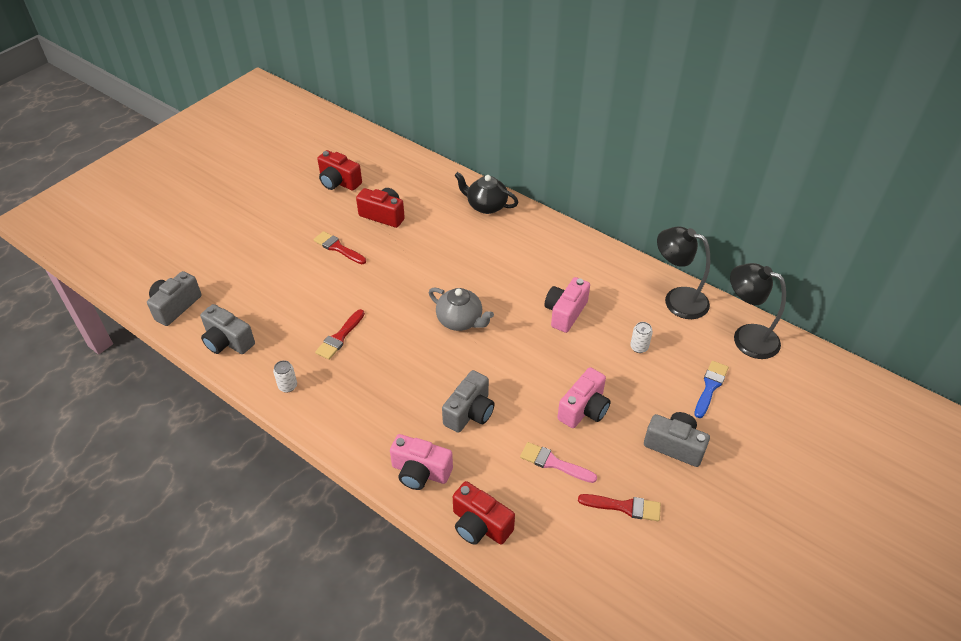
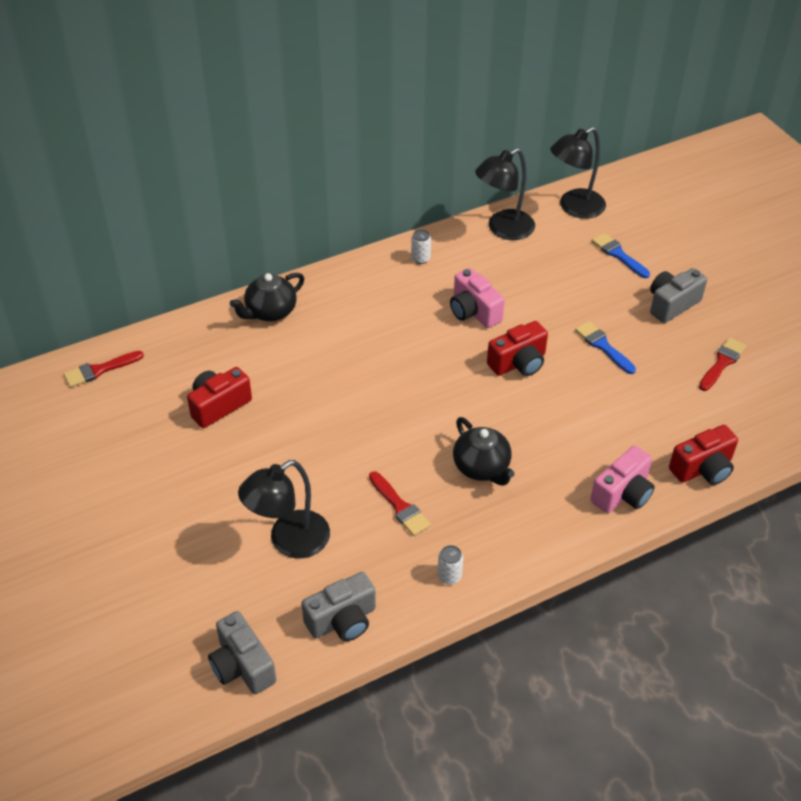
camera: 65 degrees left, 0 degrees up
(283, 291) = (289, 541): none -> black lamp
(338, 248) = (247, 466): red brush -> red brush (99, 370)
(339, 182) = (120, 430): red camera -> red camera (518, 363)
(401, 371) = (482, 467): none -> black teapot
(460, 321) = (436, 395): grey teapot -> none
(470, 412) = (566, 430): grey camera -> none
(554, 463) = (655, 391): pink brush -> none
(584, 409) = (603, 346): pink camera -> blue brush
(639, 347) = (548, 279): white can -> white can (420, 259)

